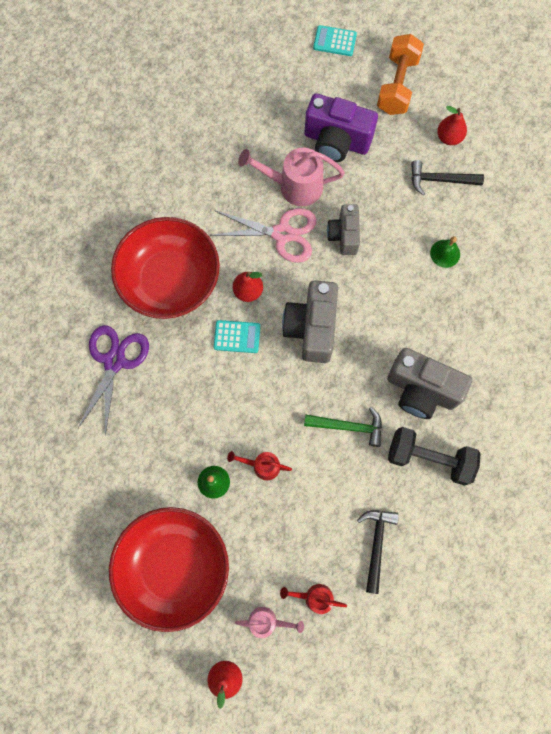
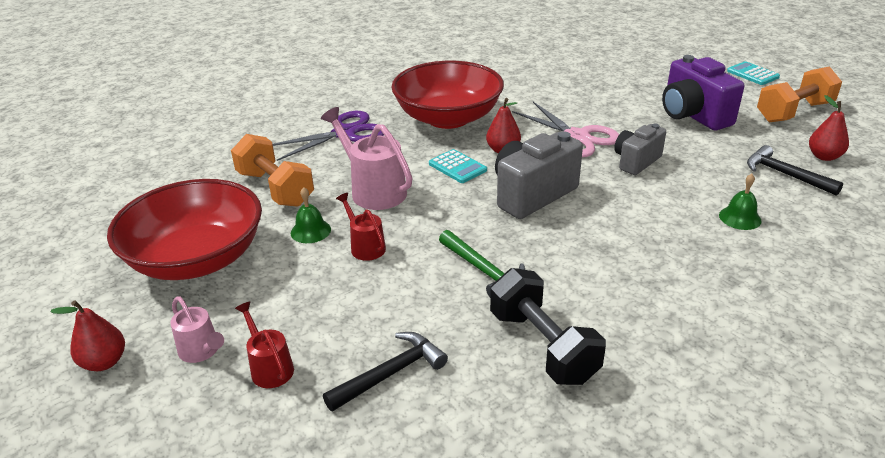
camera: 45 degrees right, 40 degrees down
(140, 463) = (275, 188): none -> orange dumbbell
(293, 186) = (620, 120): pink watering can -> pink watering can (373, 190)
(421, 390) = (598, 291): grey camera -> none

